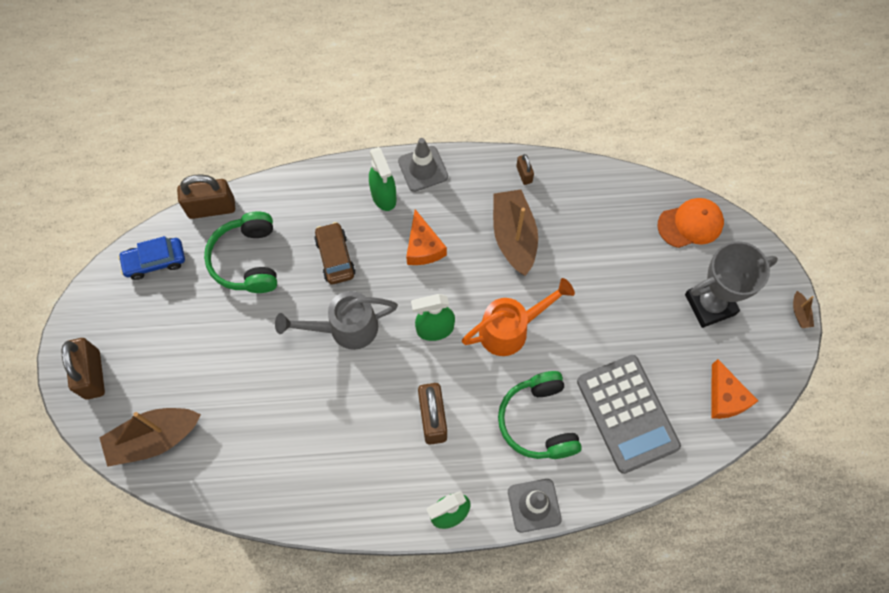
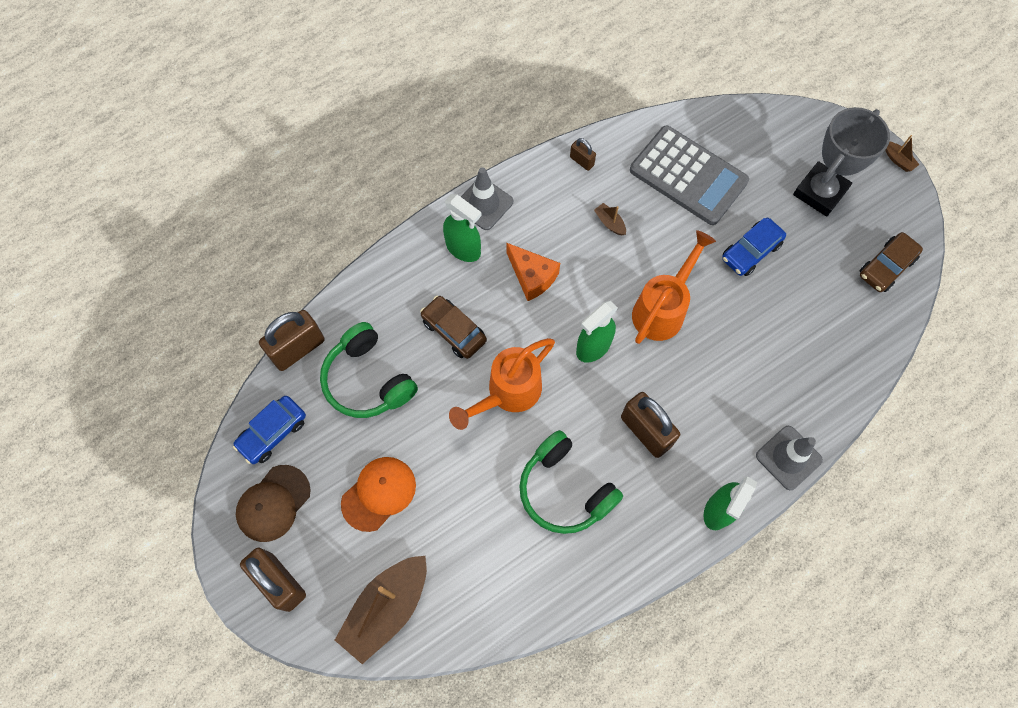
camera: 30 degrees left, 0 degrees up
(123, 314) = (273, 503): none -> brown cap
(345, 328) = (508, 393): grey watering can -> orange watering can
(514, 236) = (609, 223): brown boat -> brown boat, size x0.41
(538, 421) = (742, 379): green headphones -> green headphones (565, 490)
(616, 322) = (750, 251): none -> blue car
(627, 413) = (814, 328): grey calculator -> grey calculator (688, 176)
(690, 224) = (757, 130): orange cap -> orange cap (379, 493)
(725, 397) = (886, 267): orange cheese -> brown car

